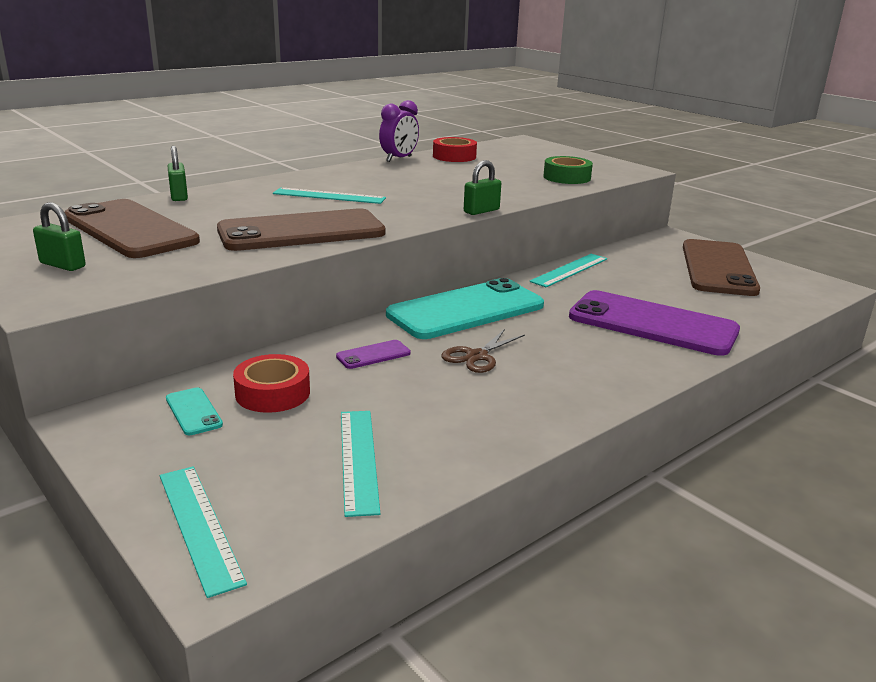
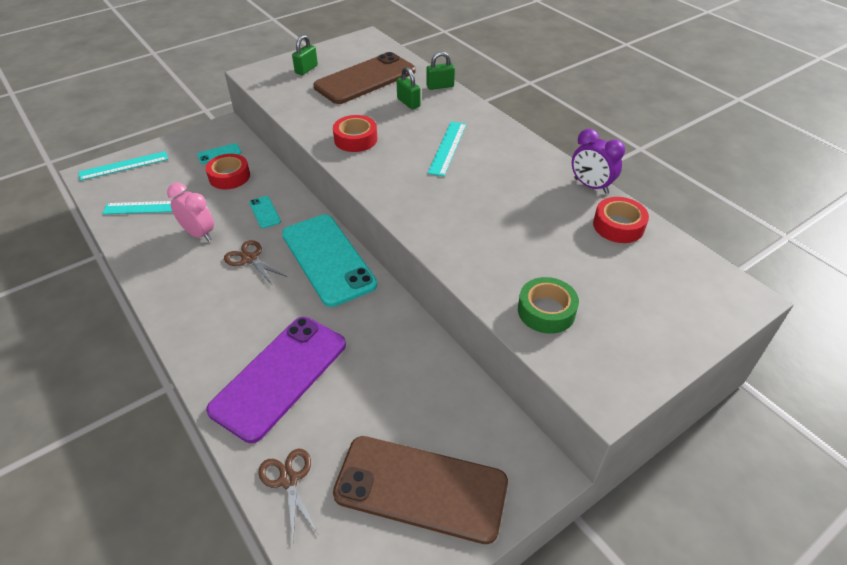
camera: 95 degrees right, 20 degrees up
(302, 232) = (355, 139): brown phone -> red tape
(373, 355) = (264, 212): purple phone -> turquoise phone
(429, 400) = (199, 234): none -> pink clock
(481, 211) = (407, 230): green padlock -> green padlock (408, 103)
(569, 270) = (414, 339): turquoise ruler -> none
(757, 312) = (289, 480): none -> brown scissors

